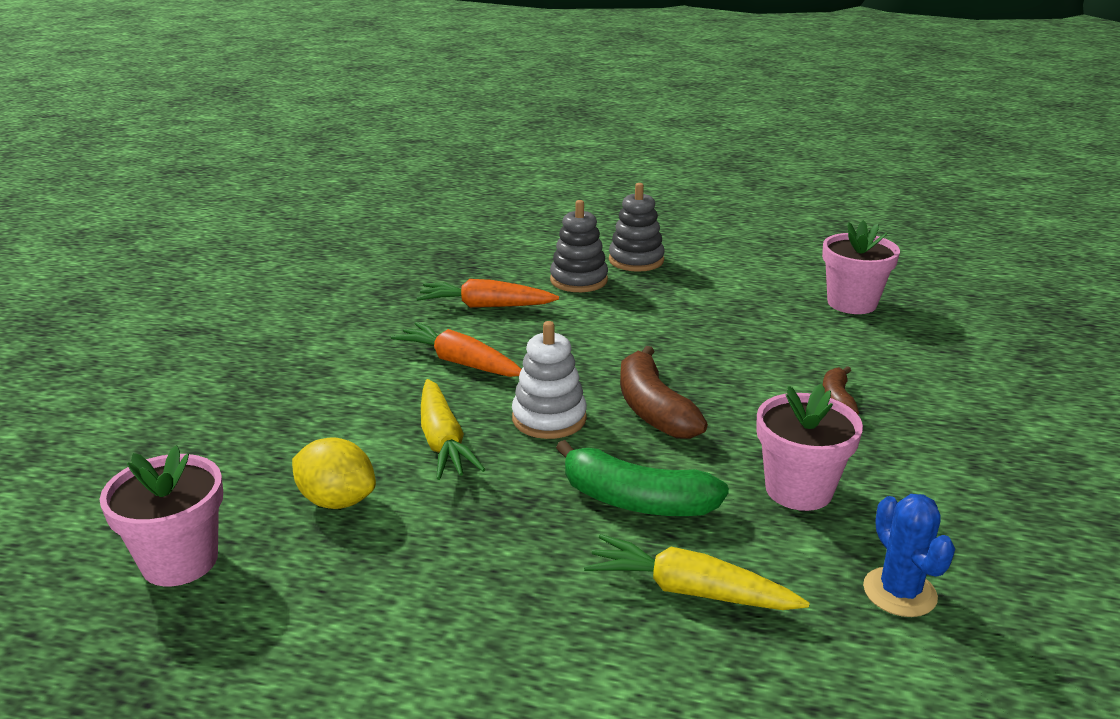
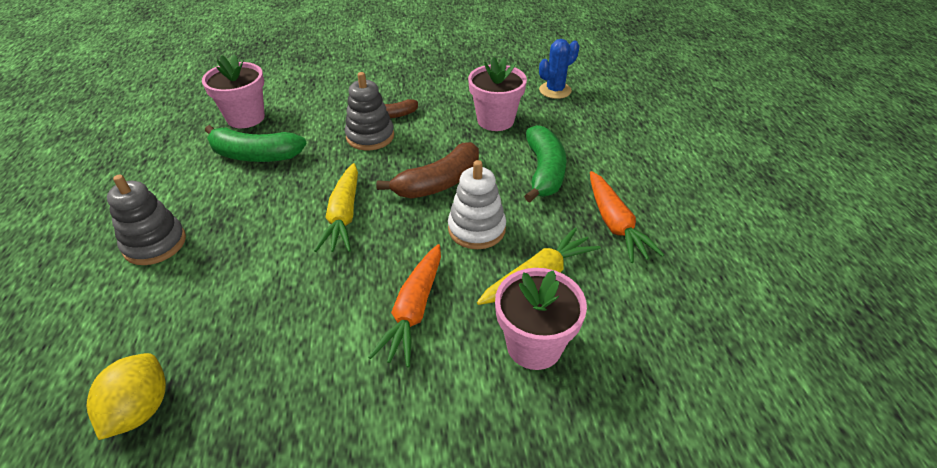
camera: 110 degrees left, 15 degrees up
(180, 561) = (771, 369): pink flower pot -> pink flower pot (534, 345)
(337, 501) = (644, 308): yellow lemon -> yellow lemon (140, 409)
(486, 306) = (285, 332): orange carrot -> orange carrot (614, 224)
(579, 280) = (210, 275): grey stacking toy -> grey stacking toy (370, 136)
(690, 590) = (601, 143): yellow carrot -> yellow carrot (343, 216)
(763, 305) = (255, 155): none -> green banana

